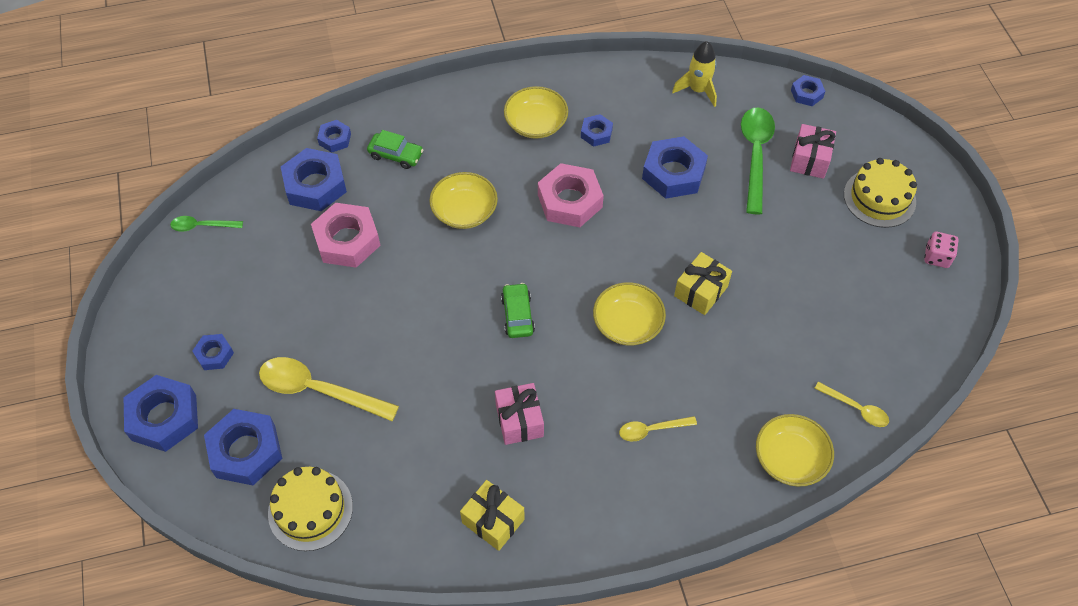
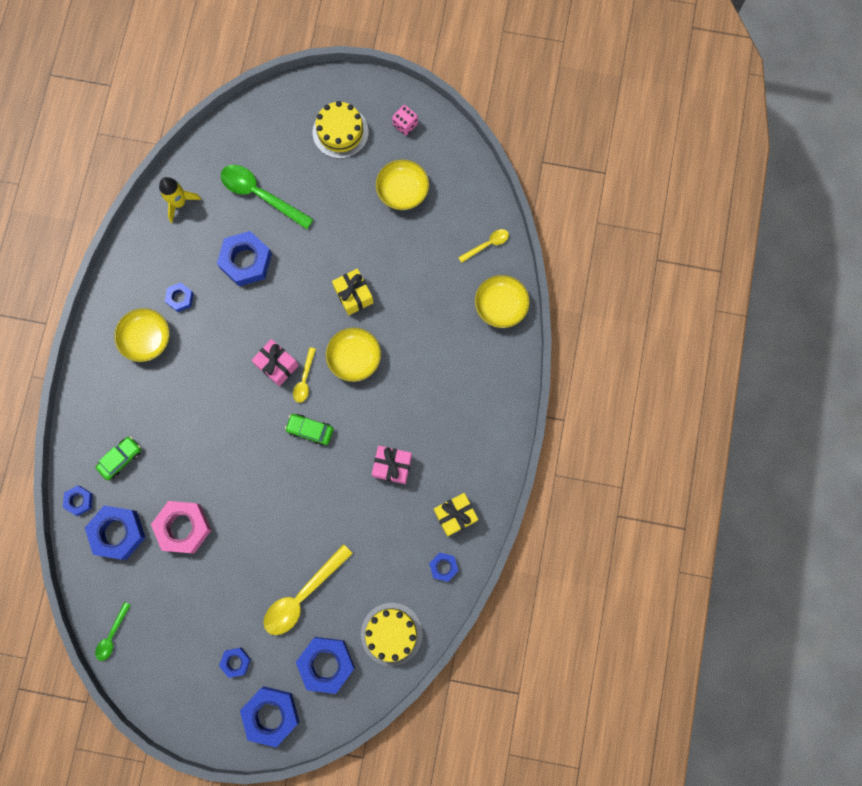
camera: 65 degrees left, 20 degrees up
(464, 211) = (201, 429): yellow bowl -> yellow bowl (402, 190)
(570, 201) = (232, 348): pink nut -> none
(651, 430) = (440, 382): yellow spoon -> yellow spoon (304, 379)
(806, 93) = (225, 126): blue nut -> blue nut (443, 567)
(809, 160) = (284, 159): pink gift -> pink gift (277, 365)

